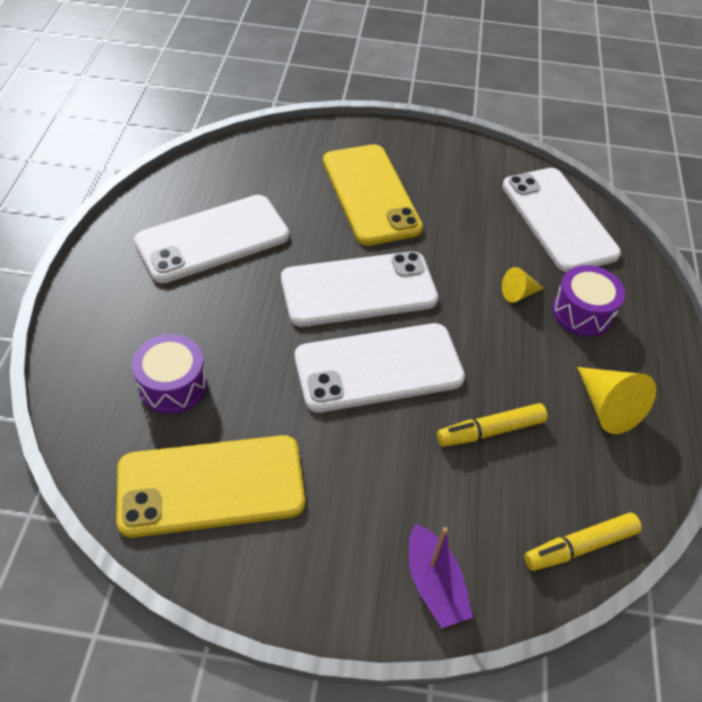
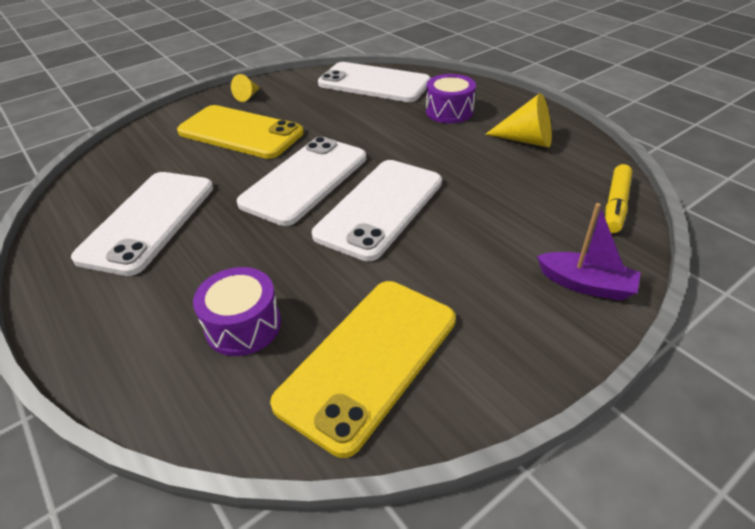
camera: 40 degrees left, 10 degrees down
(490, 431) = (490, 190): yellow marker -> none
(518, 293) = (404, 124): yellow cone -> yellow cone (247, 96)

